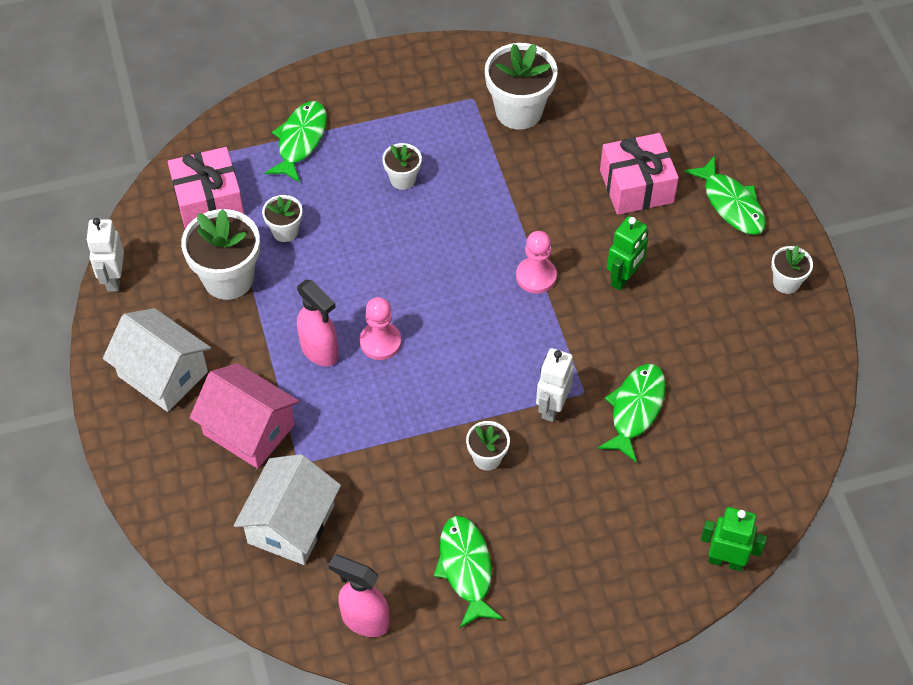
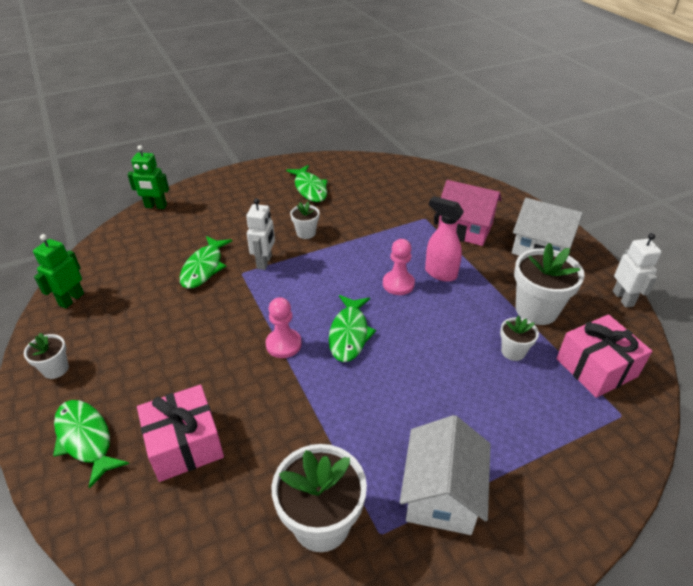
camera: 170 degrees right, 15 degrees down
(291, 524) = (416, 194): white house -> white house (441, 494)
(300, 140) = (550, 443): green fish -> green fish (349, 334)
(364, 620) = (360, 167): pink spray bottle -> none
(402, 179) = (428, 416): white flower pot -> none
(624, 278) = (205, 353): green robot -> green robot (71, 299)

